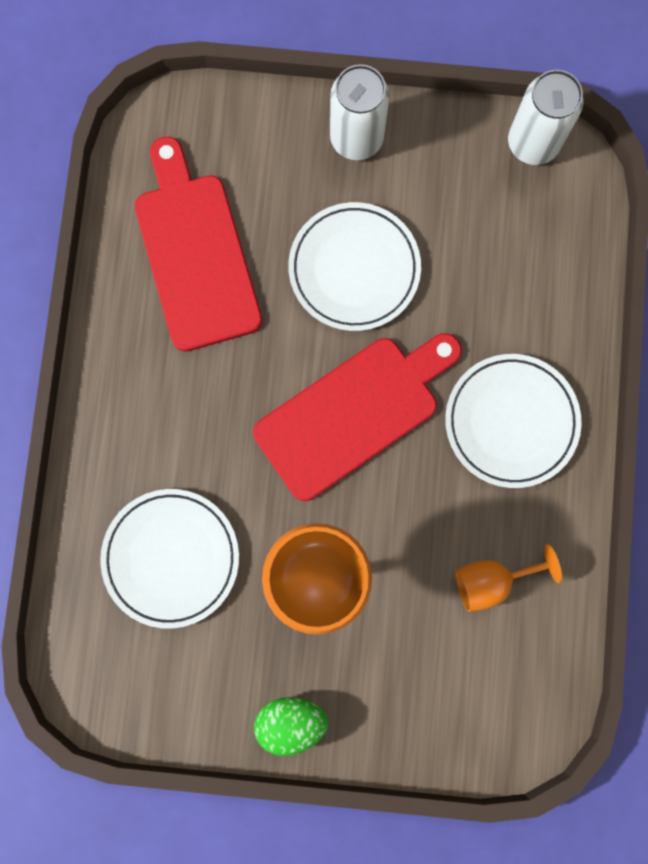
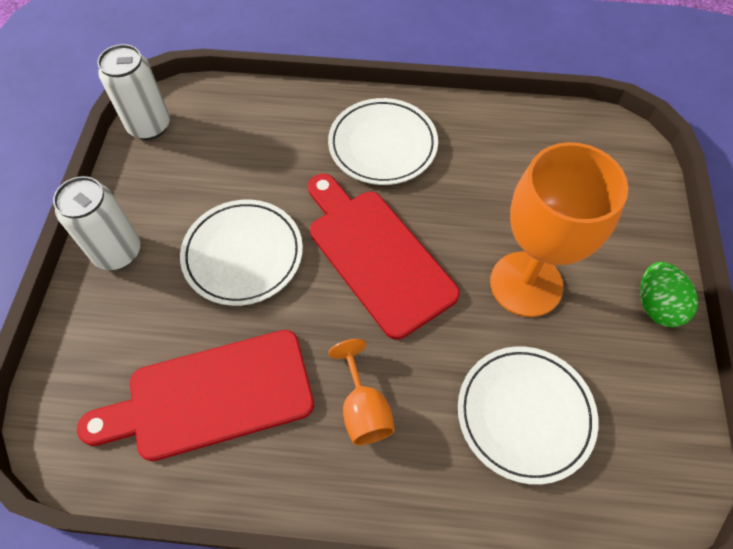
camera: 90 degrees left, 20 degrees down
(492, 580) = (511, 160): orange goblet -> orange goblet (363, 409)

